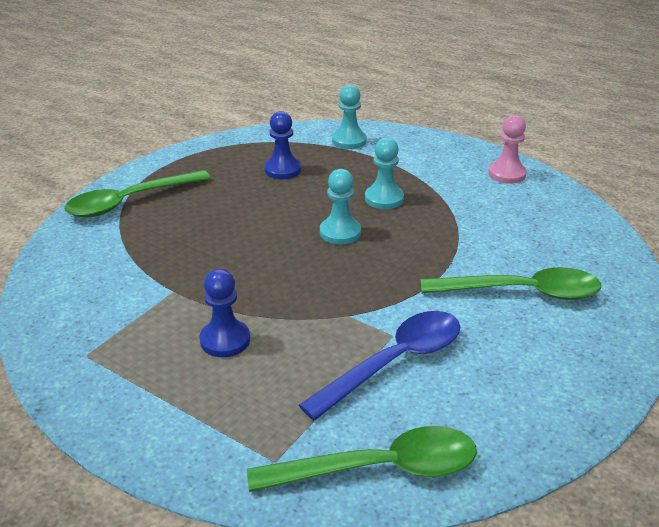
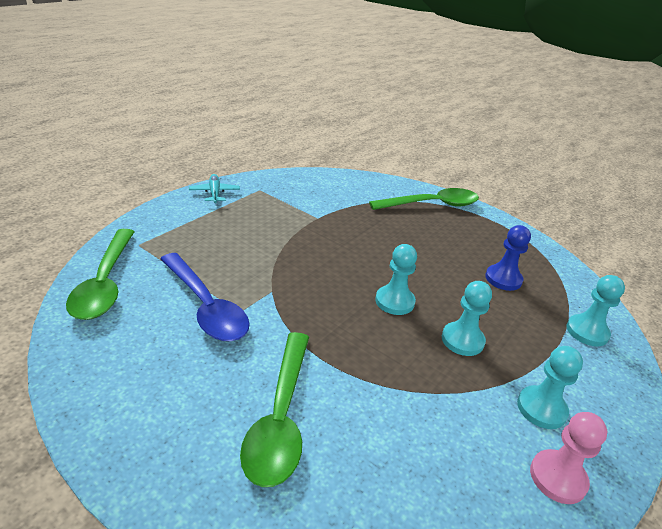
camera: 90 degrees right, 0 degrees up
(99, 405) = (214, 193): none -> turquoise plane
(130, 201) = (431, 205): green spoon -> green spoon turned 105 degrees clockwise
(225, 340) = (258, 234): blue pawn -> none
(447, 172) = (541, 408): none -> turquoise pawn

